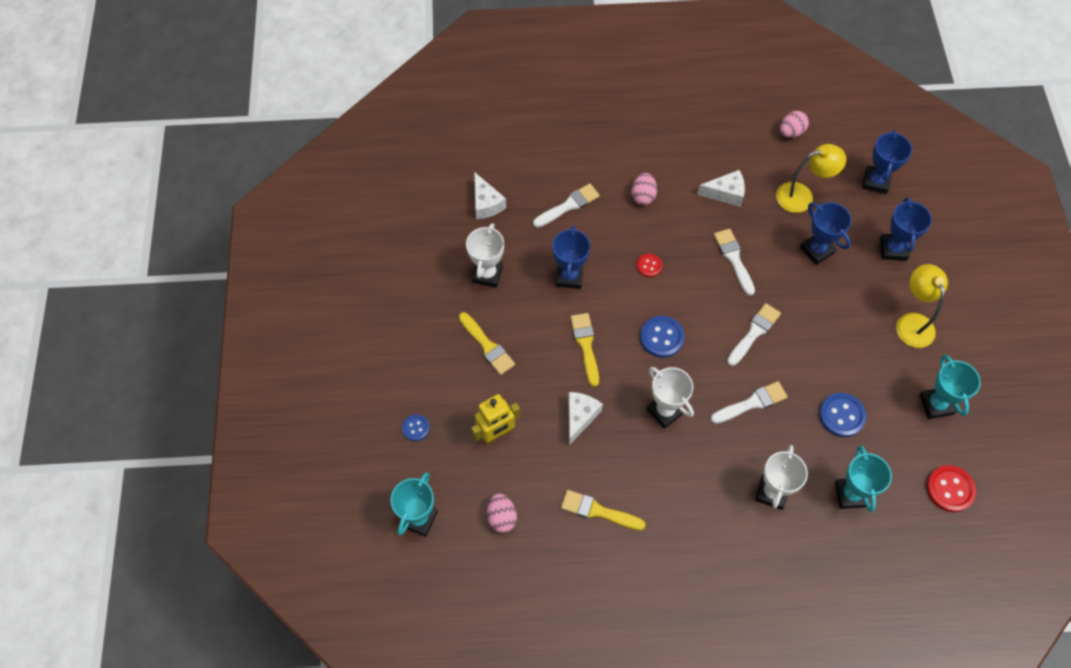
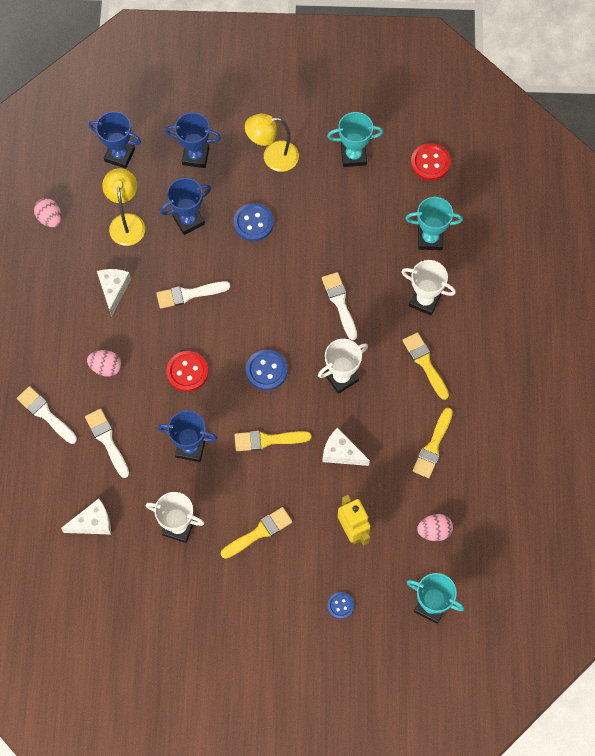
camera: 85 degrees left, 5 degrees up
(649, 266) = (187, 372): red button -> red button, size x1.67
(695, 497) = (425, 363): none -> yellow brush
(754, 332) = (269, 289): white brush -> white brush (45, 414)
(841, 415) = (358, 232): blue button -> blue button (253, 223)

